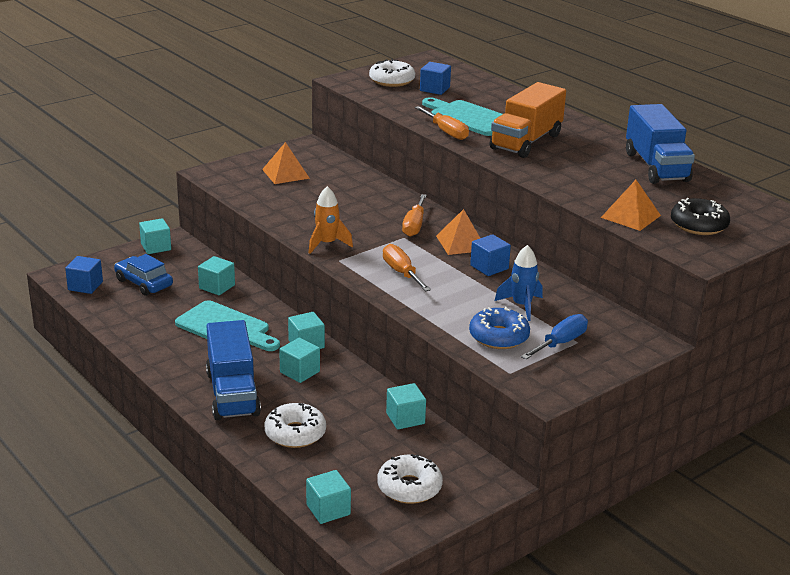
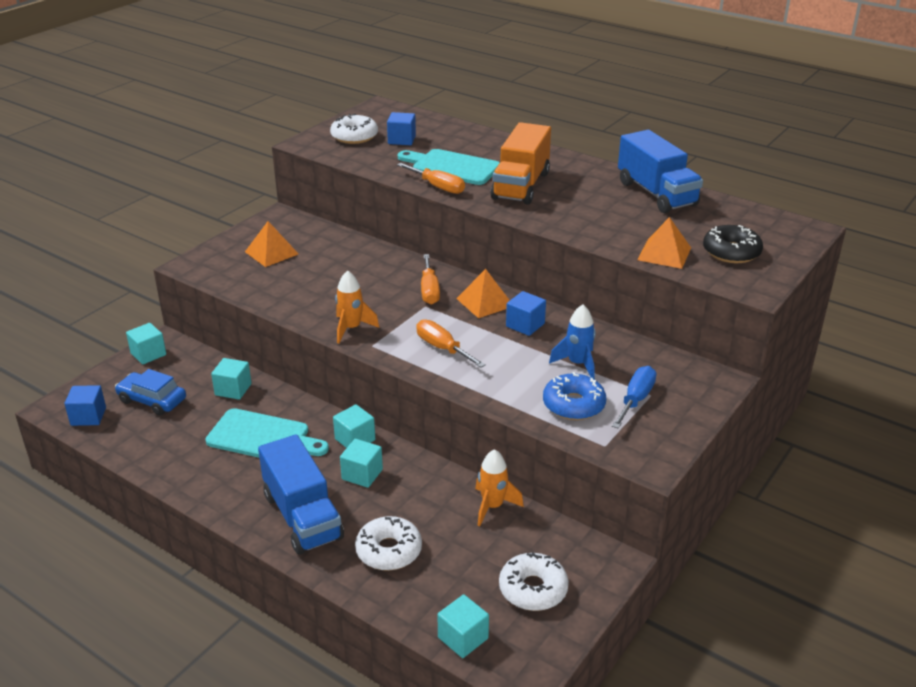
camera: 15 degrees left, 5 degrees up
(405, 418) = (492, 506): turquoise cube -> orange rocket

